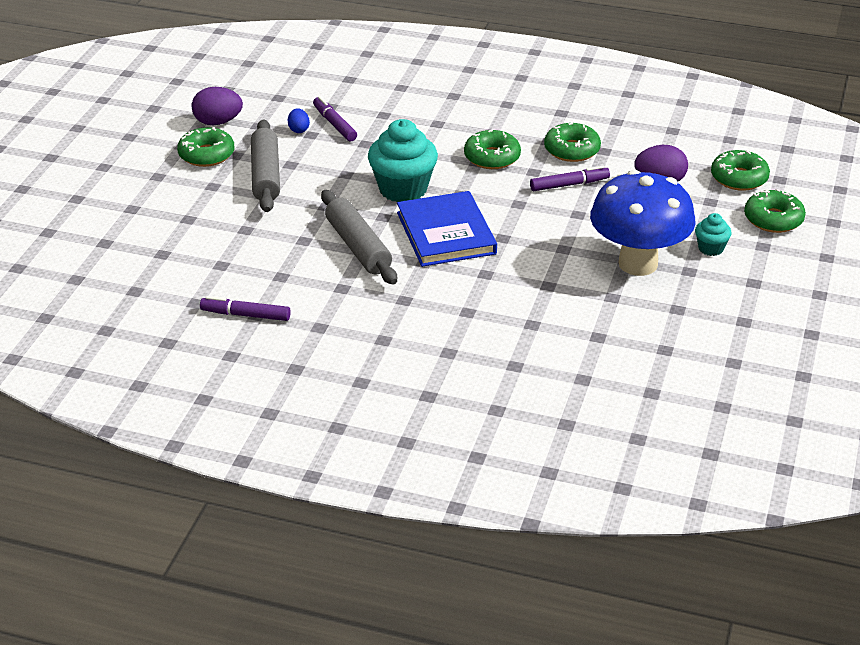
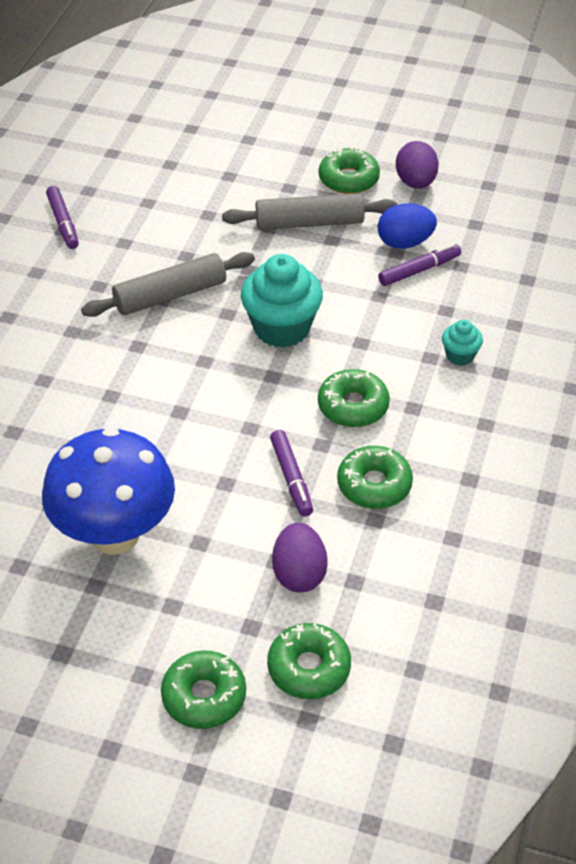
camera: 90 degrees right, 10 degrees up
(245, 315) = (63, 223): purple marker -> purple marker turned 150 degrees clockwise
(299, 130) = (405, 243): blue egg -> blue egg, size x1.75
(446, 233) = (191, 364): blue book -> none
(710, 248) = (140, 614): turquoise cupcake -> turquoise cupcake (460, 355)

